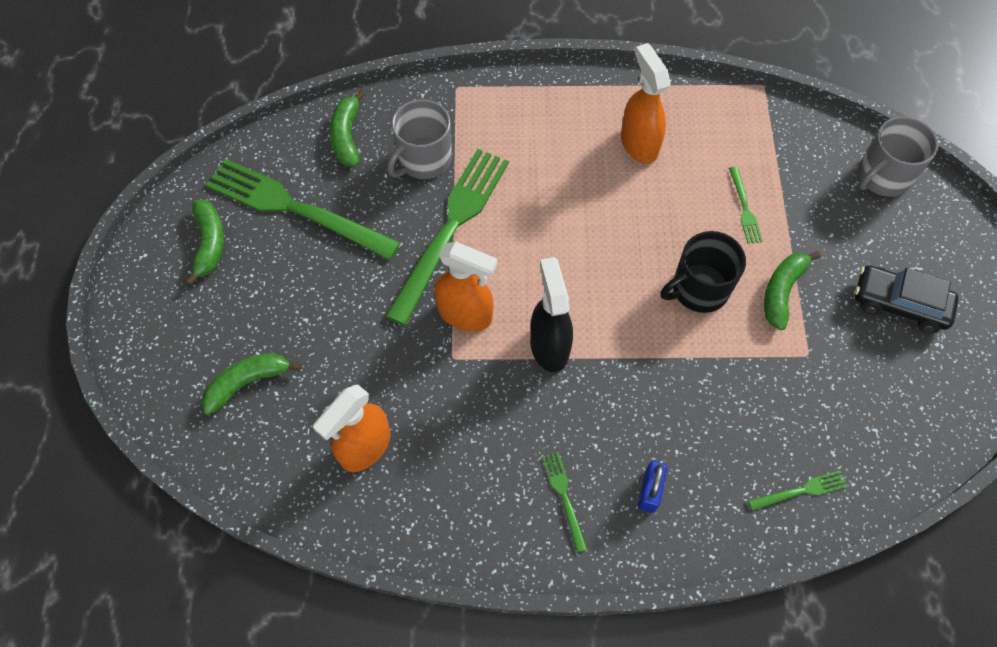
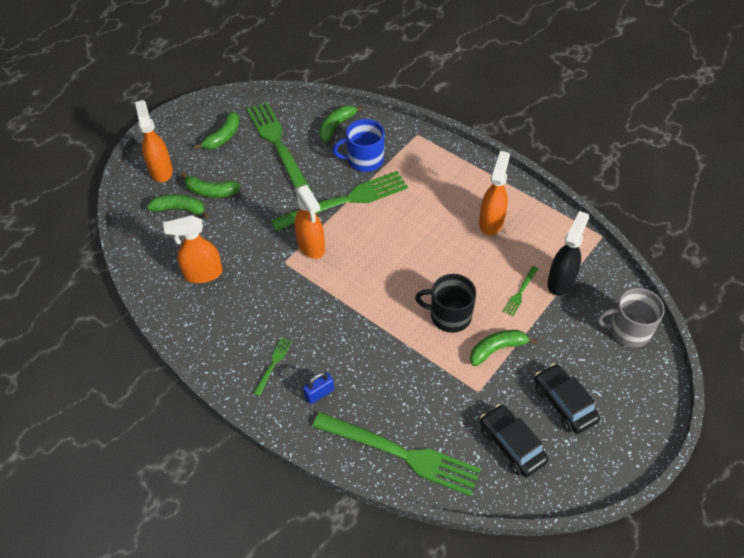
camera: 40 degrees right, 10 degrees down
(167, 346) = (161, 170): none -> orange spray bottle
(266, 330) = (211, 191): none -> green banana
(423, 160) = (364, 160): grey mug -> blue mug
(549, 346) = (338, 289): black spray bottle -> black spray bottle (561, 281)
(801, 491) = (401, 454): green fork -> green fork, size x2.38
(894, 391) = (511, 445): none -> black car

